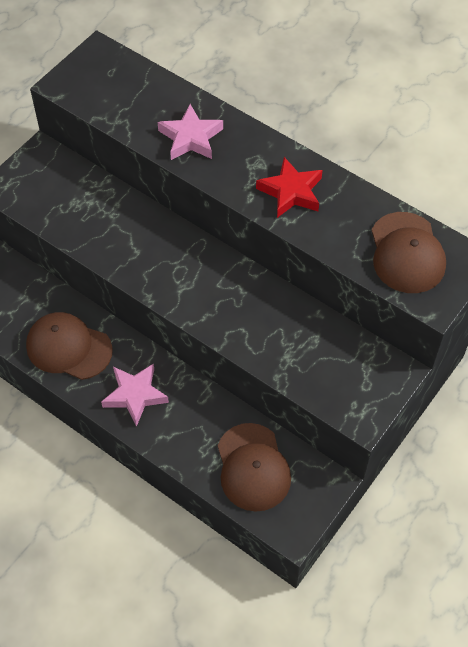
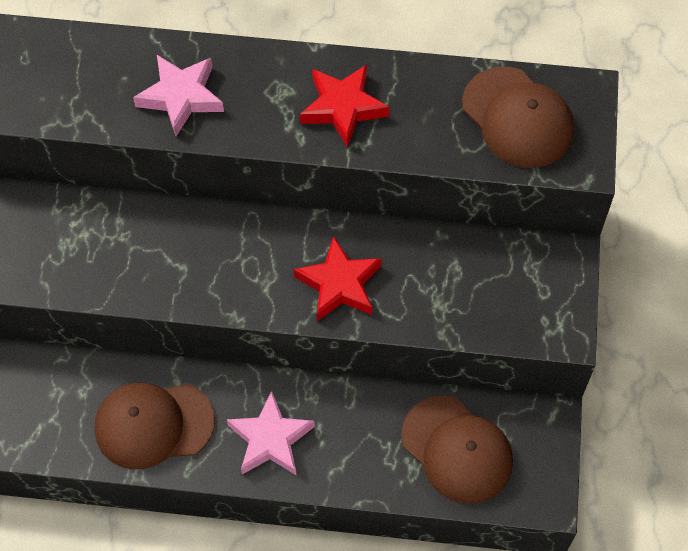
camera: 30 degrees left, 5 degrees up
(230, 311) = (339, 284): none -> red star

